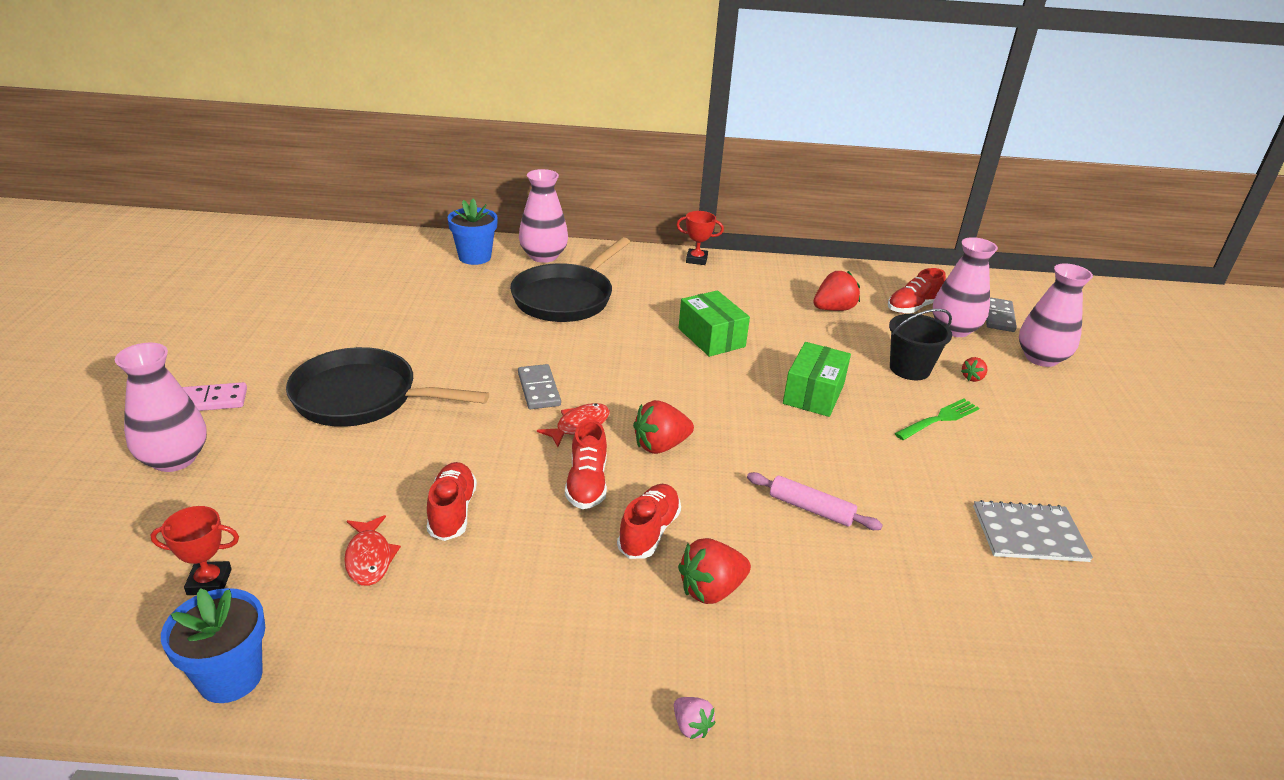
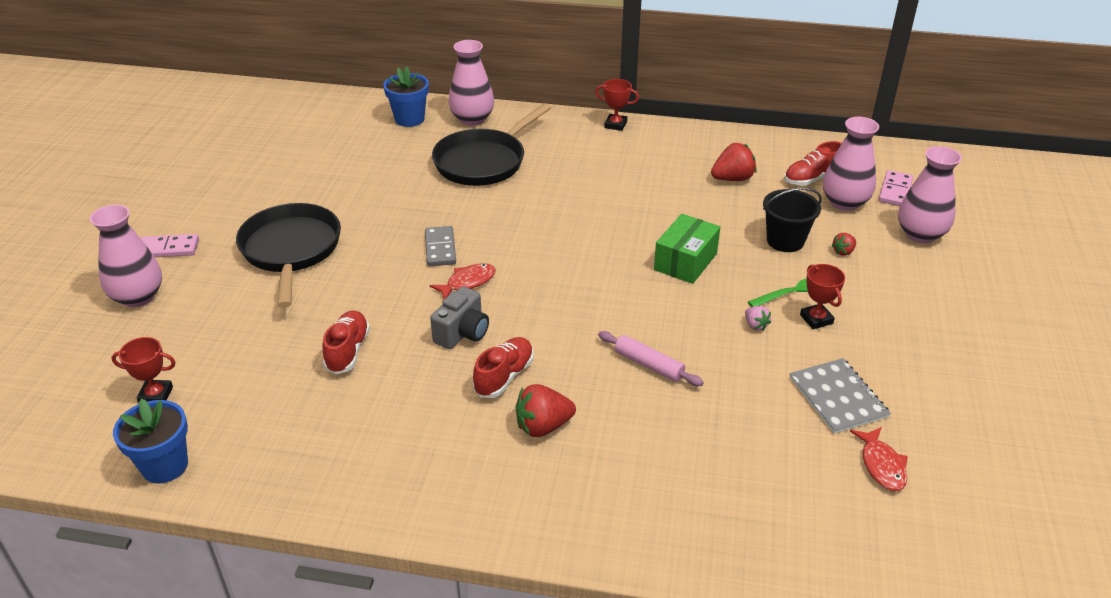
camera: 10 degrees right, 5 degrees up
(362, 397) = (291, 250): black pan -> black pan turned 60 degrees clockwise
(369, 558) = (277, 384): red fish -> red fish (881, 465)
(587, 483) = (462, 333): red shoe -> grey camera
(660, 446) = (533, 303): red strawberry -> none
(691, 726) = (498, 527): pink strawberry -> pink strawberry (755, 325)
(711, 337) = (607, 204): green box -> none
(972, 449) = (816, 319): none -> red trophy
(998, 317) = (895, 191): grey domino -> pink domino
(1029, 534) = (837, 397): grey notebook -> grey notebook turned 60 degrees clockwise

